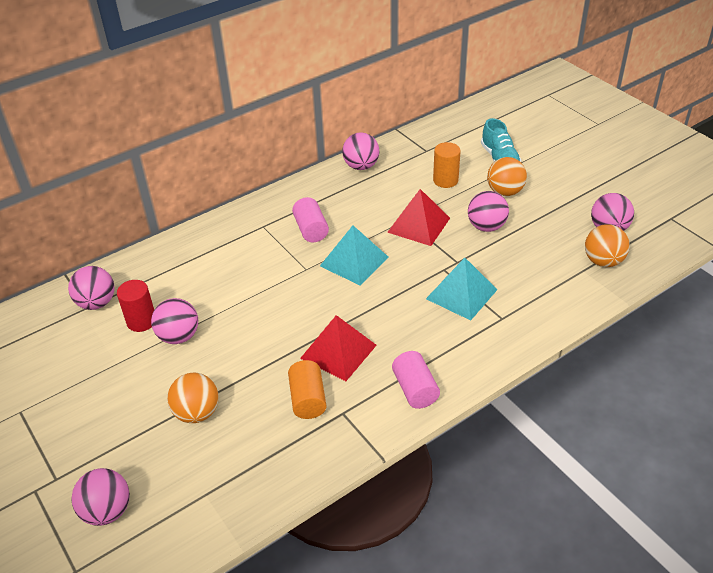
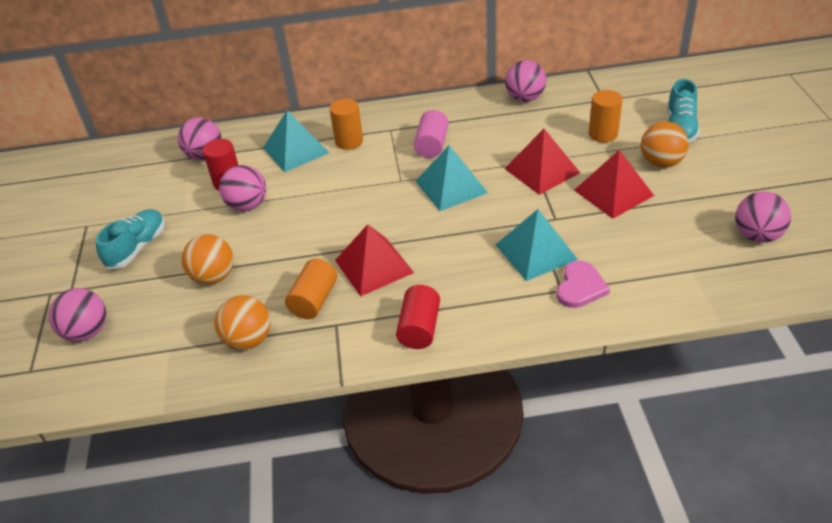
camera: 30 degrees right, 0 degrees up
(95, 413) = (137, 248): none -> turquoise shoe
(187, 270) = (296, 150): none -> turquoise pyramid
(232, 248) = (349, 141): none -> orange cylinder
(415, 389) = (419, 328): pink cylinder -> red cylinder
(486, 226) = (613, 192): pink ball -> red pyramid
(514, 311) = (580, 287): none -> pink heart
(603, 261) = (723, 268): orange ball -> orange ball (248, 340)

